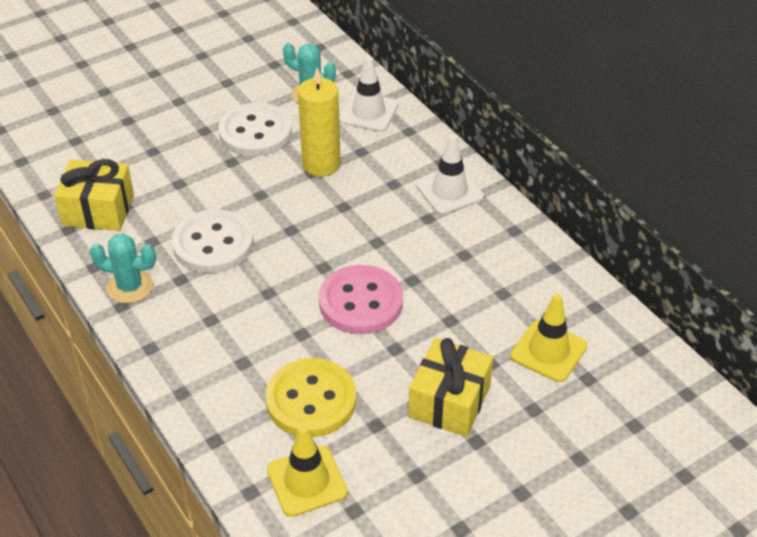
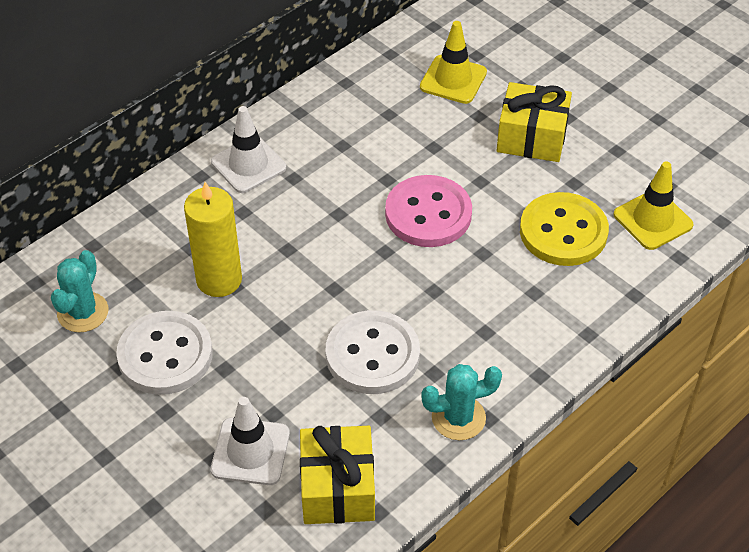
camera: 100 degrees left, 5 degrees up
(130, 287) = (458, 418): turquoise cactus -> turquoise cactus turned 75 degrees clockwise
(368, 112) = (116, 250): white traffic cone -> white traffic cone (250, 451)

